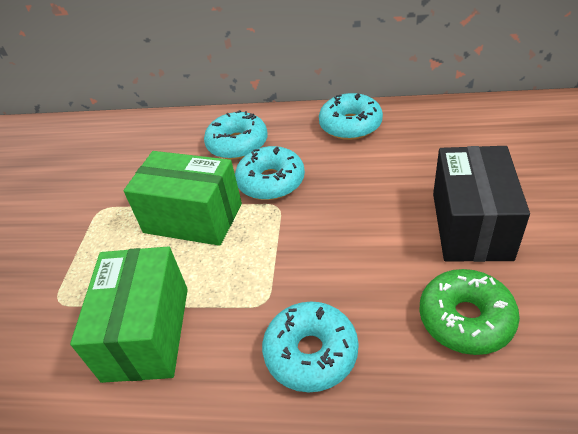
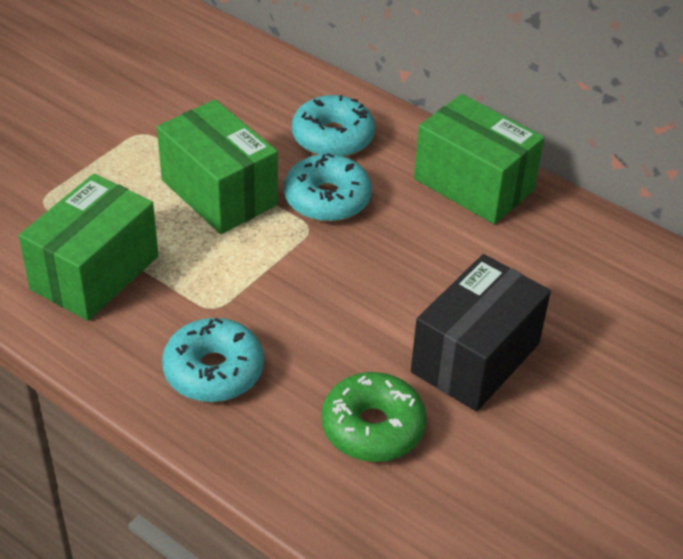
camera: 25 degrees right, 0 degrees up
(350, 125) = (473, 185): turquoise donut -> green box

